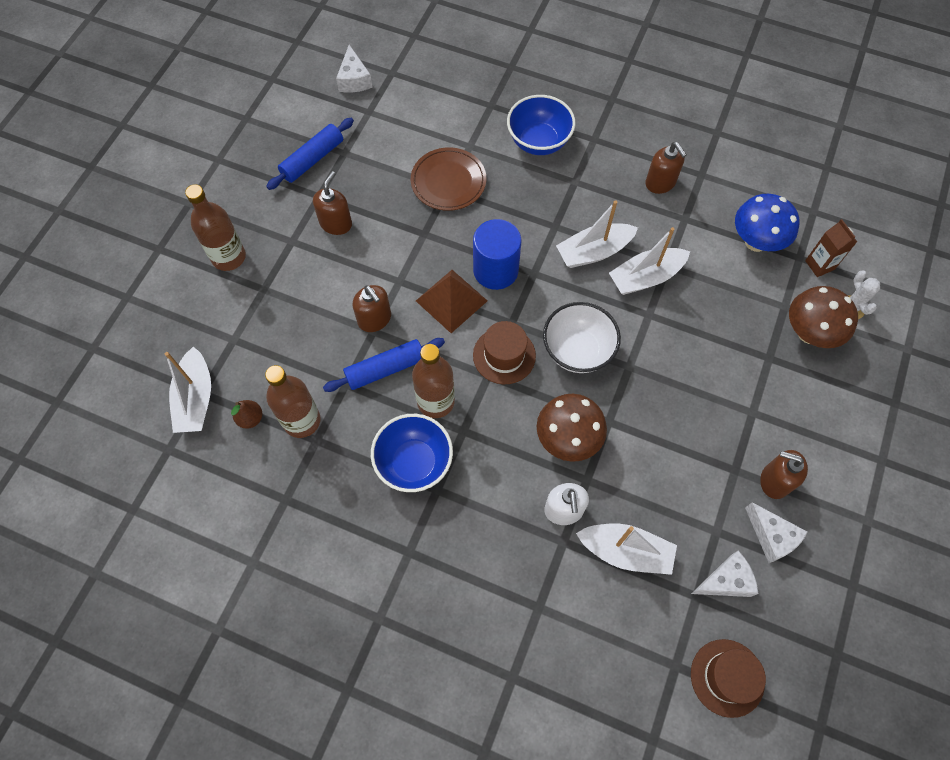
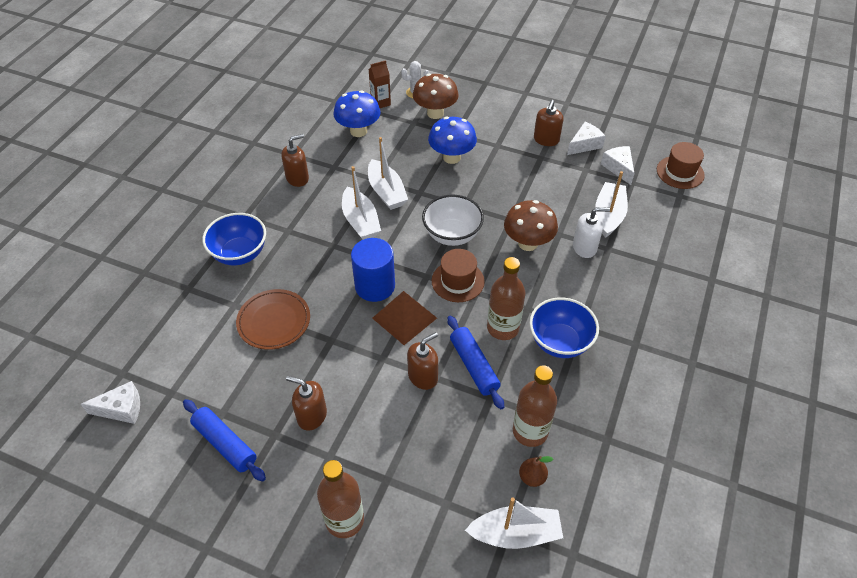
camera: 90 degrees left, 15 degrees down
(719, 353) = (451, 157): none -> blue mushroom

